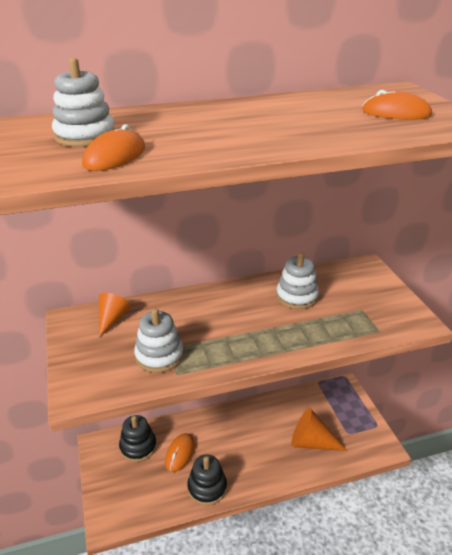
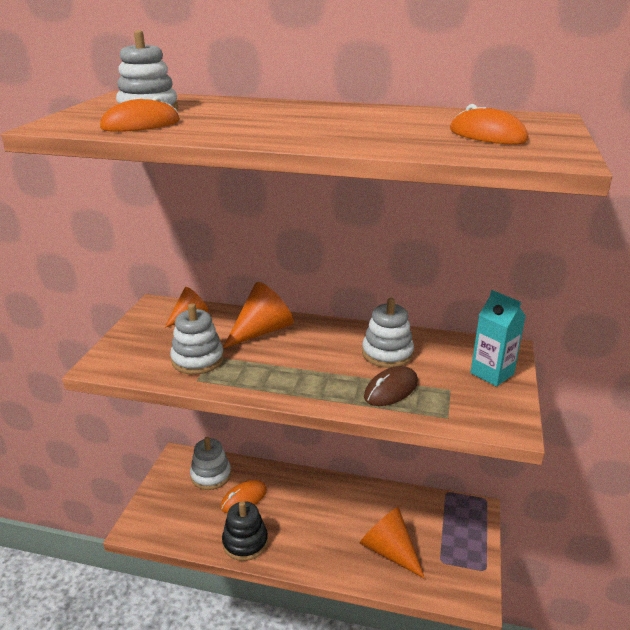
camera: 30 degrees right, 5 degrees down
(138, 447) = (211, 475): black stacking toy -> white stacking toy
(187, 310) = (262, 331): none -> orange cone
(326, 324) = (391, 389): none -> brown mouse
(375, 287) = (492, 373): none -> turquoise carton

